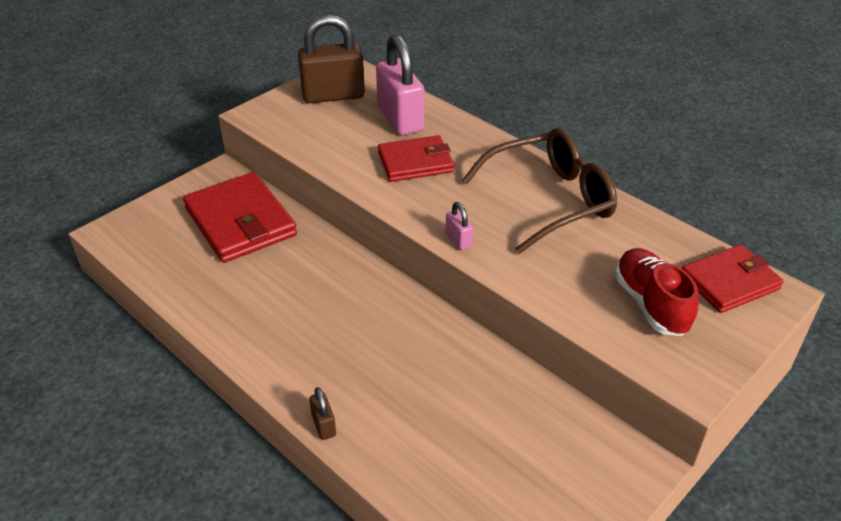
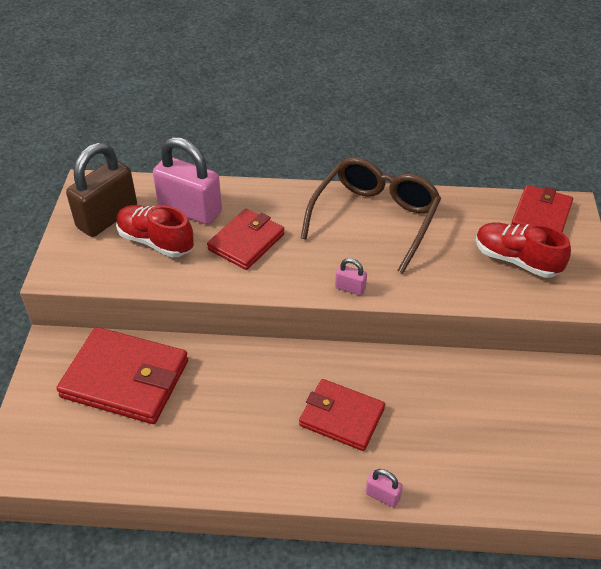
camera: 40 degrees left, 5 degrees up
(324, 425) = (382, 495): brown padlock -> pink padlock
(347, 128) = (155, 241): none -> red shoe
(363, 346) = (342, 417): none -> red wallet

